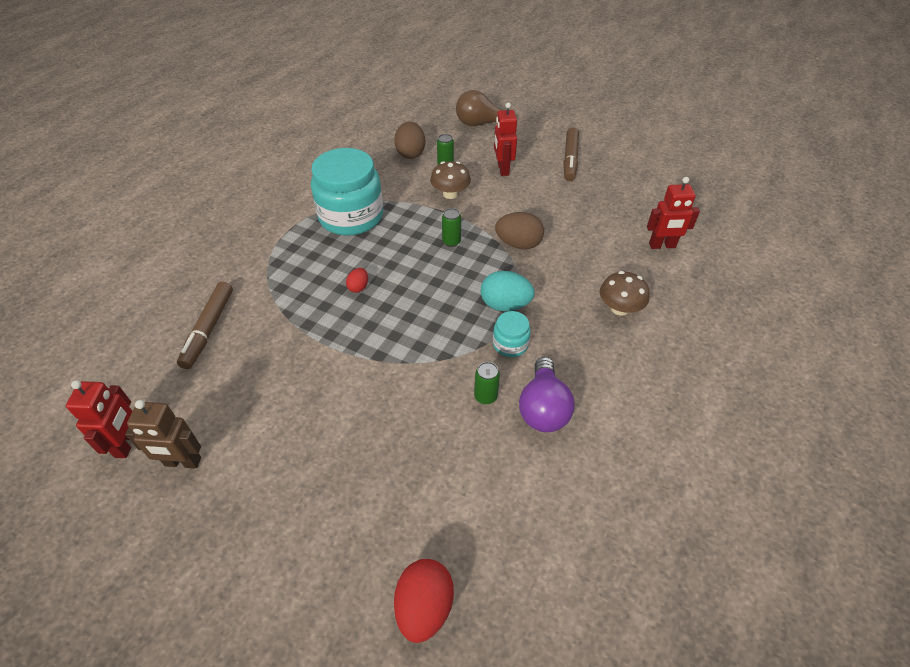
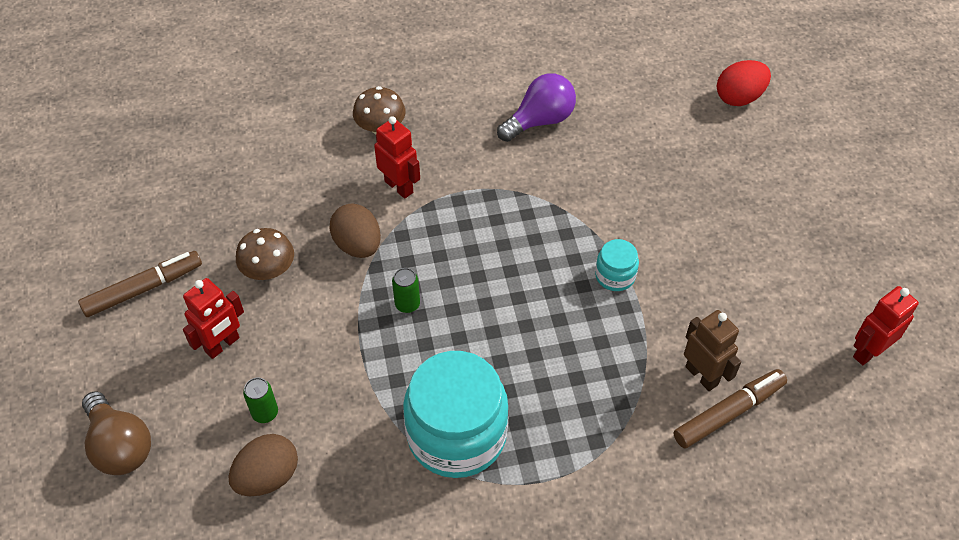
camera: 130 degrees left, 5 degrees up
(183, 462) = (831, 298): brown robot -> brown robot (702, 375)
(358, 287) = (550, 334): red egg -> none
(450, 194) = (322, 364): brown mushroom -> brown mushroom (269, 270)
(485, 396) = (566, 159): green can -> none
(505, 305) = (455, 205): turquoise egg -> none
(510, 344) = (498, 174): turquoise jar -> turquoise jar (615, 275)
(662, 245) = (257, 136): red robot -> red robot (399, 187)

